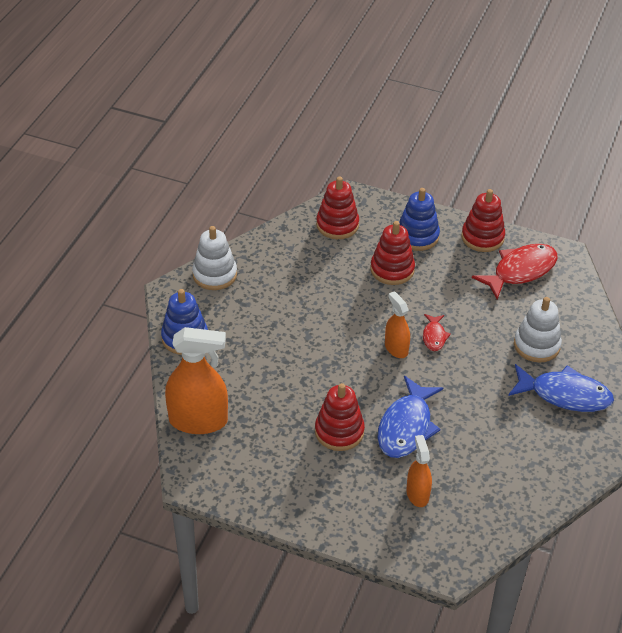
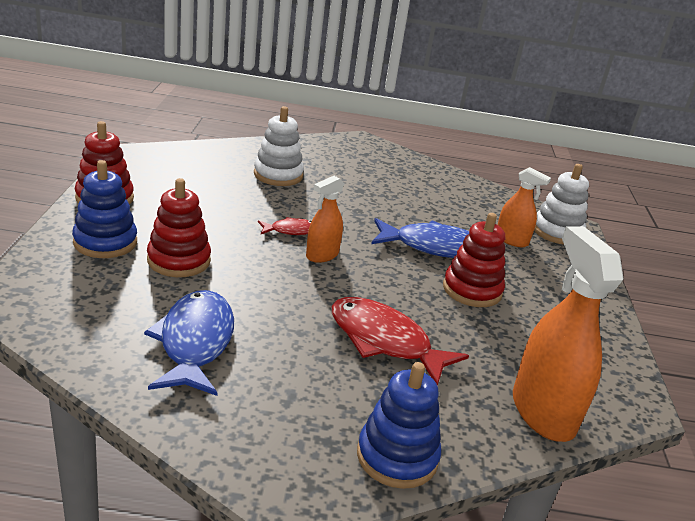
camera: 110 degrees left, 15 degrees down
(214, 275) = (231, 442): white stacking toy -> white stacking toy (557, 232)
(337, 225) = (82, 311): red stacking toy -> none
(417, 494) = (511, 240): orange spray bottle -> orange spray bottle turned 120 degrees counterclockwise
(520, 271) = (163, 178): red fish -> red fish (384, 341)
(565, 395) = (337, 165): blue fish -> blue fish (195, 342)

